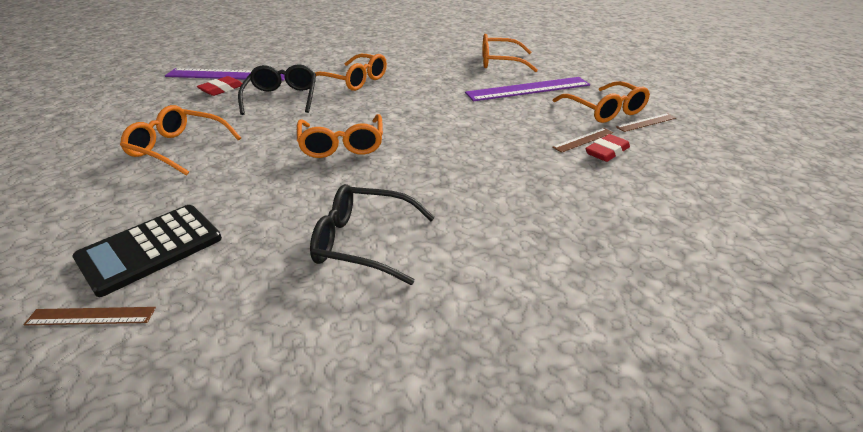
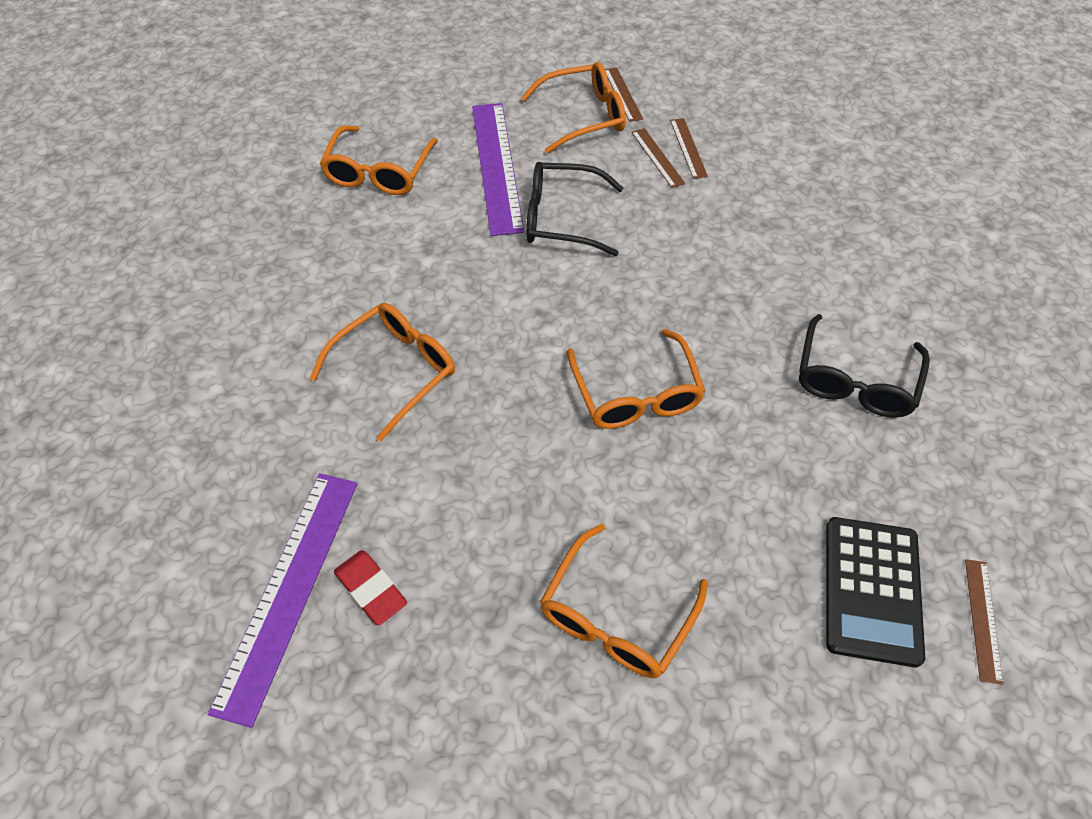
camera: 80 degrees left, 20 degrees up
(150, 249) = (872, 590): black calculator -> black calculator turned 45 degrees clockwise
(282, 97) = (443, 479): black glasses -> black glasses (561, 218)
(342, 145) = (636, 394): orange glasses -> orange glasses turned 75 degrees clockwise
(606, 152) = (688, 148): red eraser -> brown ruler

